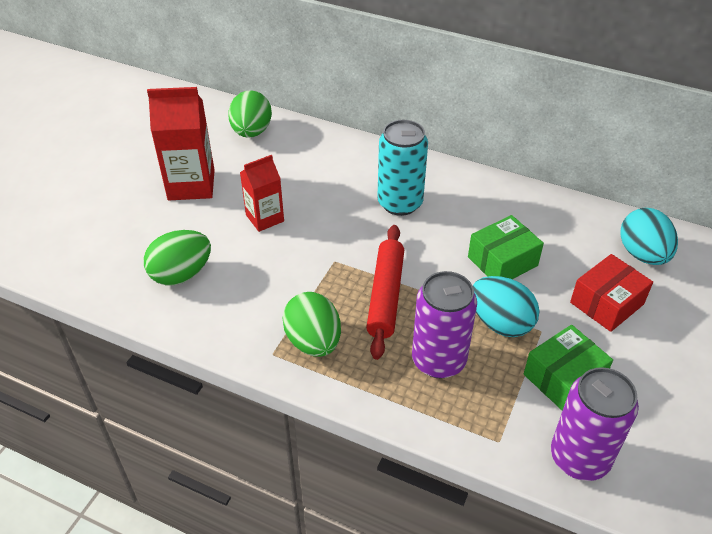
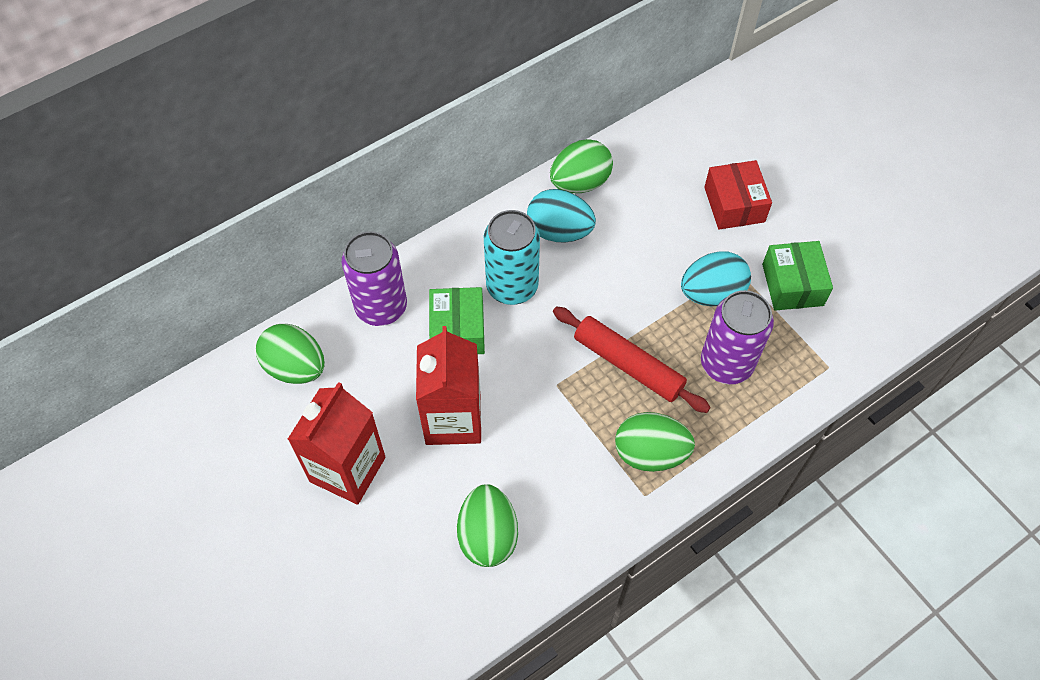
camera: 60 degrees left, 15 degrees up
(265, 218) = (453, 419): red carton -> red carton, size x1.59
(502, 261) = (642, 249): green box -> green box (458, 330)
(528, 202) = (580, 183): none -> green egg
(579, 457) = (870, 321): purple can -> purple can (381, 307)
(642, 254) = (696, 143): turquoise egg -> turquoise egg (559, 231)

